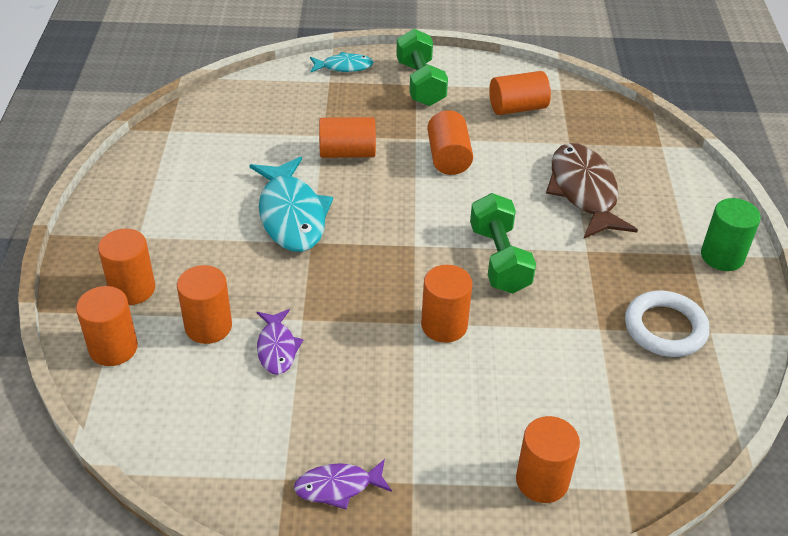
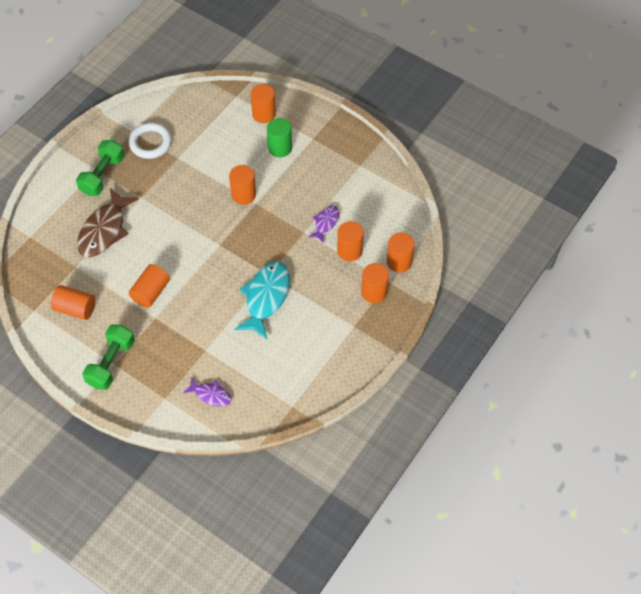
camera: 145 degrees left, 15 degrees up
(338, 487) = (342, 151): purple fish -> purple fish (211, 394)
(344, 67) = (144, 407): turquoise fish -> none
(347, 153) = (202, 327): orange cylinder -> none
(499, 259) = (186, 214): green dumbbell -> green dumbbell (102, 175)
(722, 256) = (83, 160): green cylinder -> green cylinder (280, 148)

